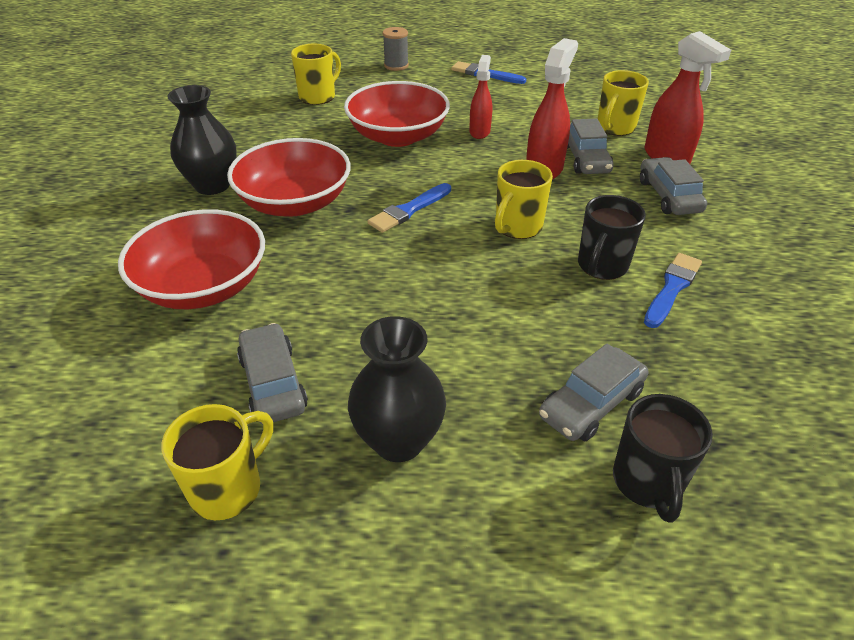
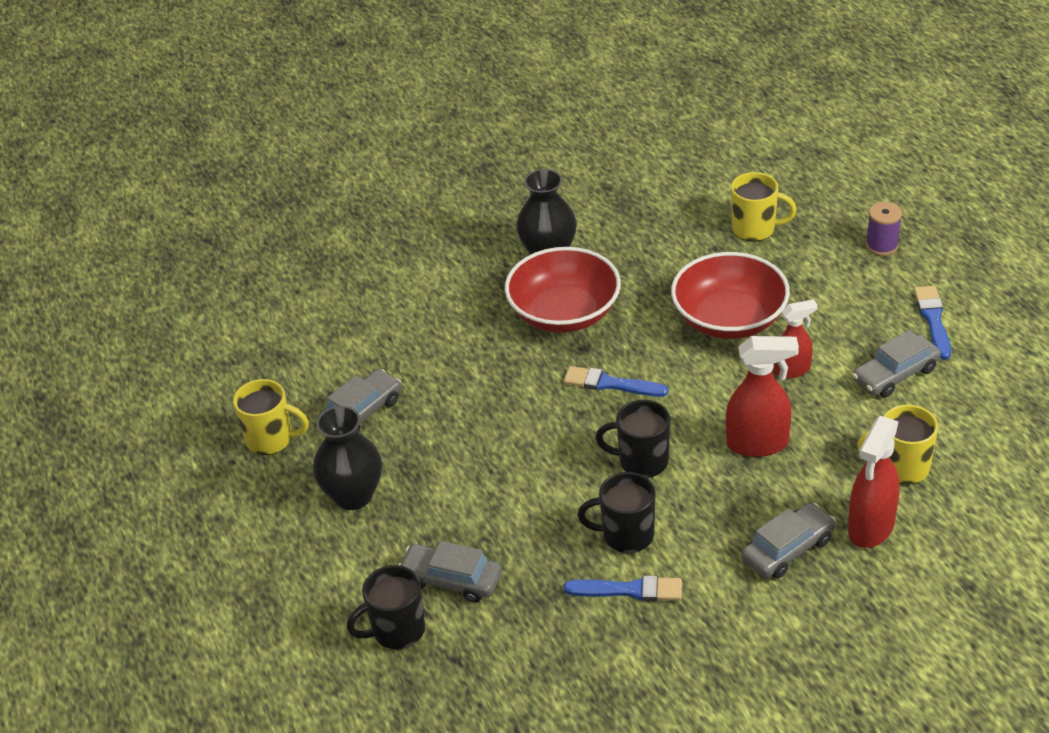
camera: 65 degrees right, 0 degrees up
(203, 286) = (426, 325): red bowl -> none
(396, 65) = (882, 246): grey spool -> purple spool
(517, 227) = (642, 461): yellow mug -> black mug
(585, 159) = (808, 466): grey car -> grey car (895, 374)

